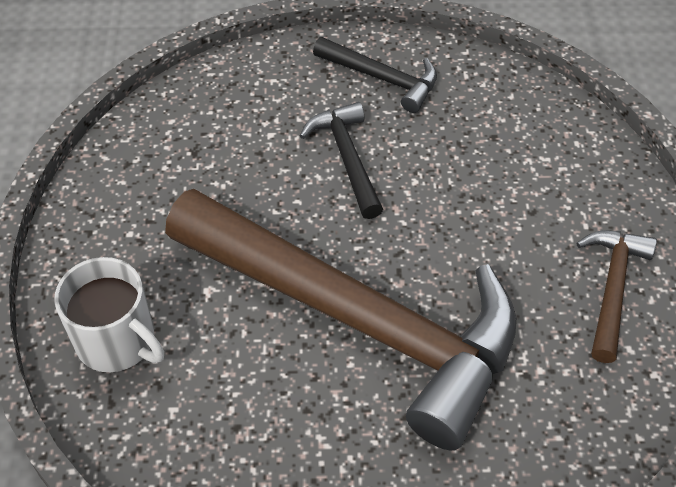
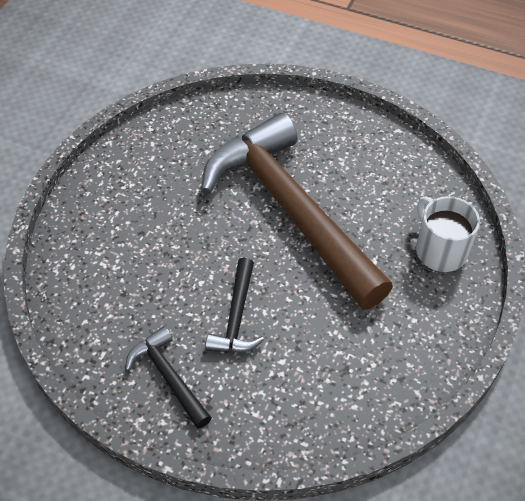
camera: 155 degrees left, 0 degrees up
(612, 289) = (134, 173): brown hammer -> none

